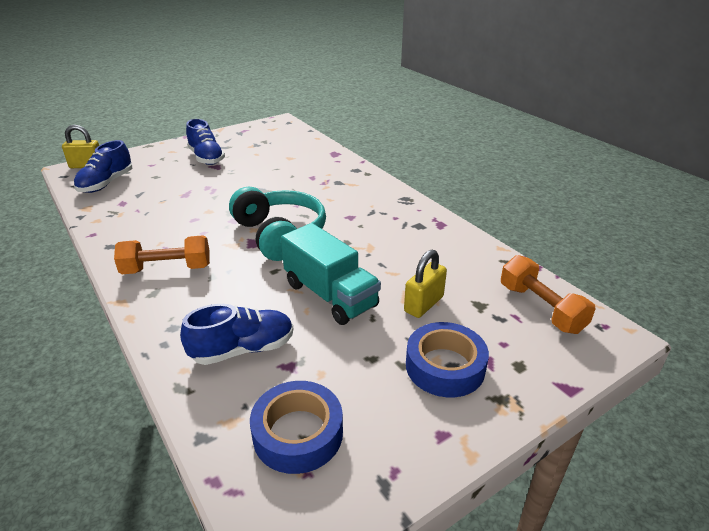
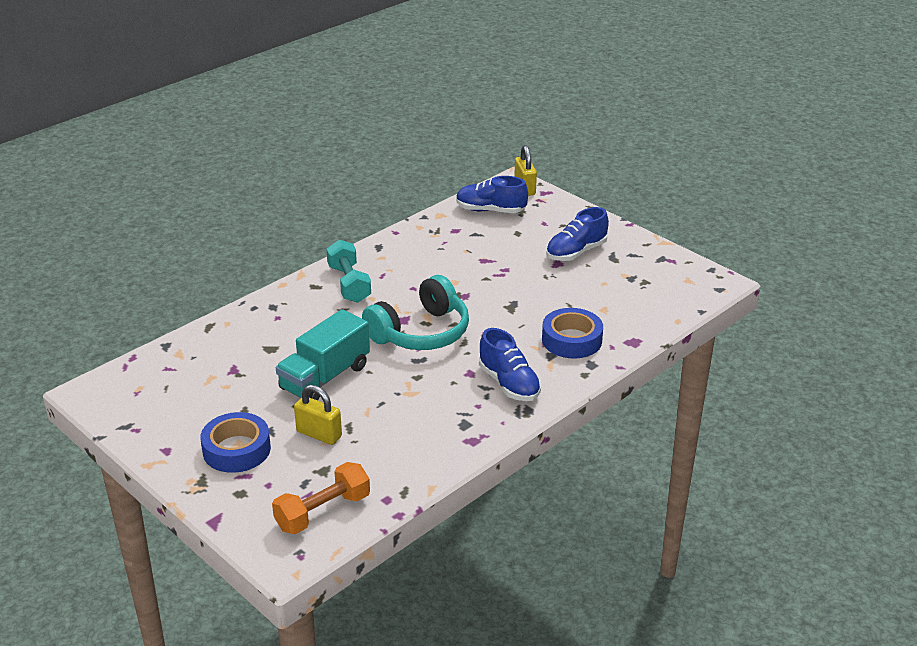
camera: 80 degrees right, 0 degrees up
(167, 269) = (349, 284): orange dumbbell -> turquoise dumbbell
(243, 349) = (250, 344): blue shoe -> blue shoe (509, 384)
(298, 433) = (168, 384): blue tape -> blue tape (571, 340)

